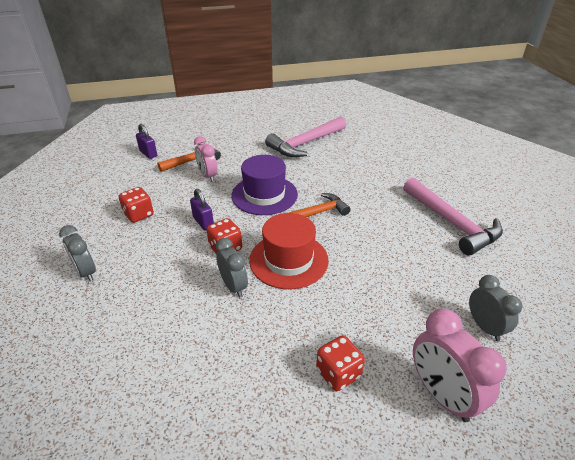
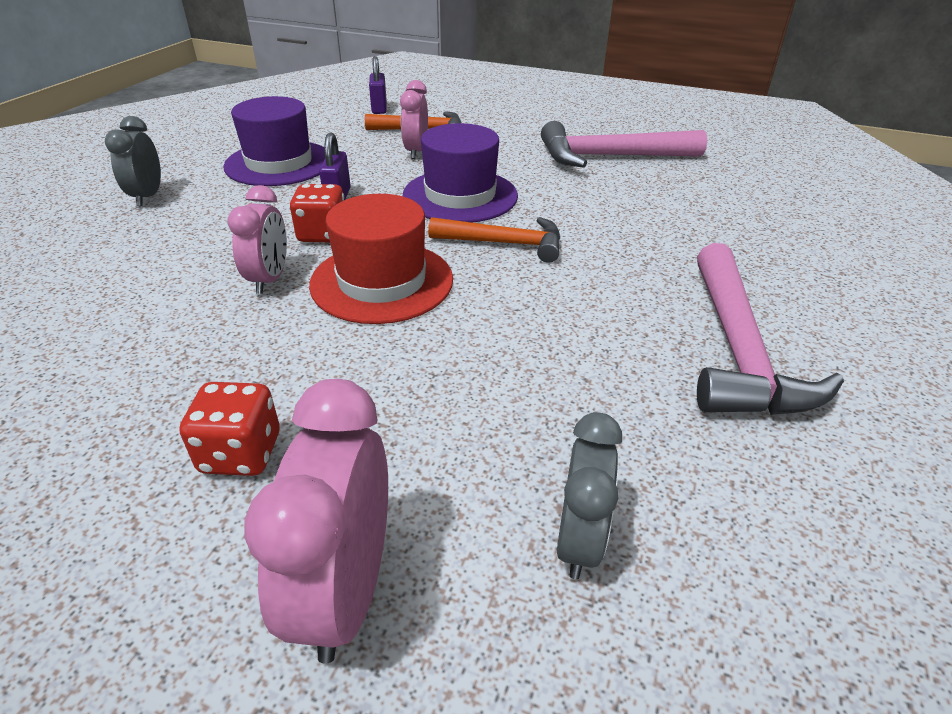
camera: 35 degrees right, 0 degrees up
(139, 215) = (279, 163): red dice -> purple hat
(233, 286) = (269, 279): grey clock -> pink clock

